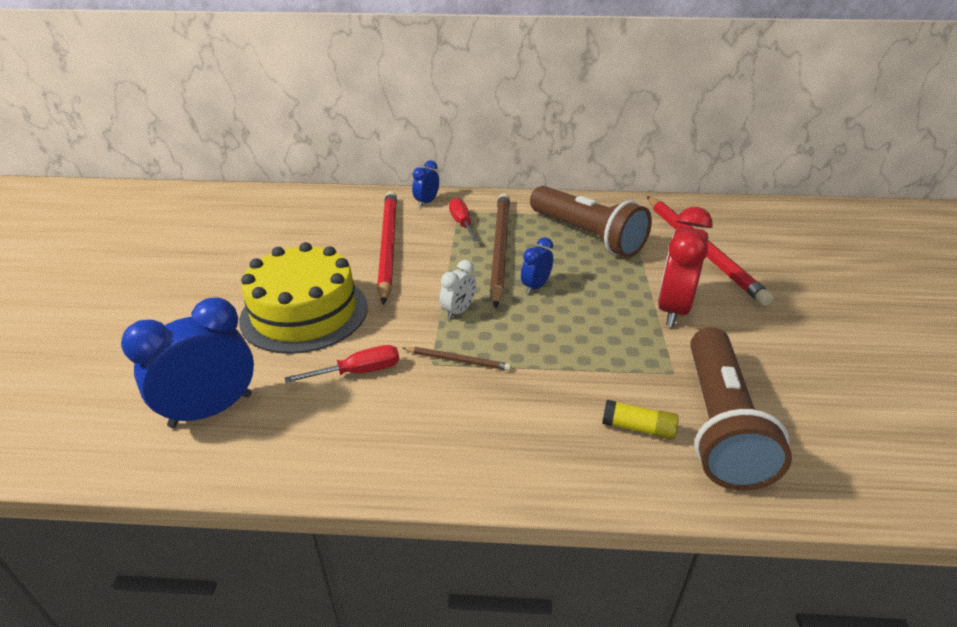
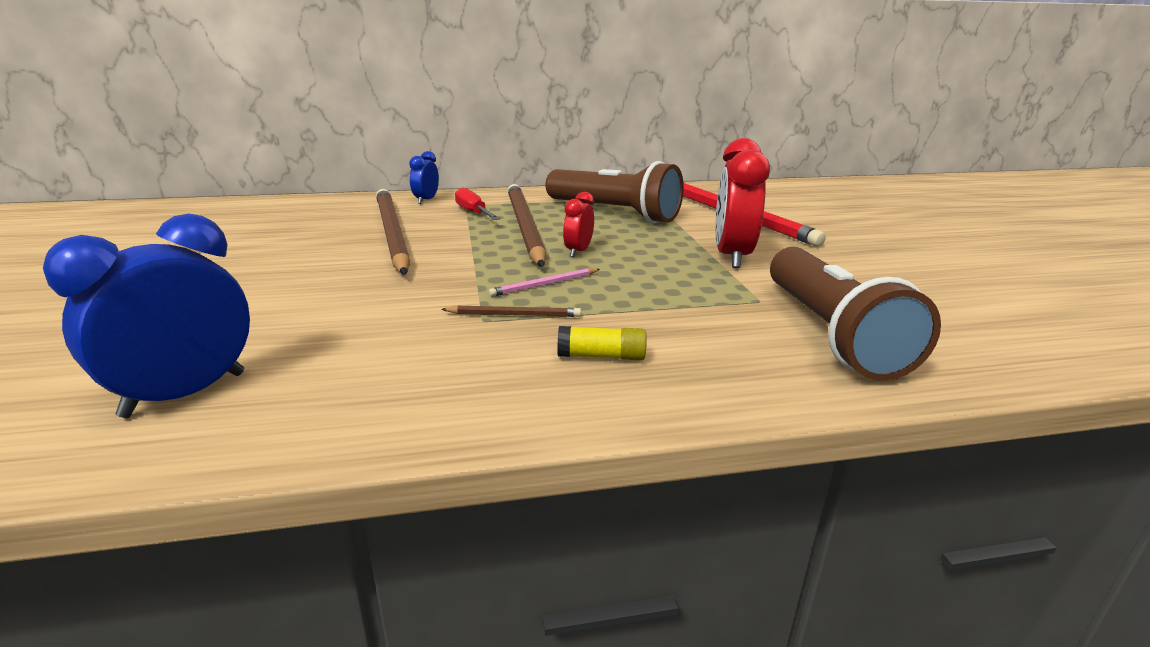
camera: 15 degrees left, 10 degrees down
(304, 312) = (301, 293): yellow cake -> none
(358, 372) = (390, 337): red screwdriver -> none
(388, 245) = (392, 233): red pencil -> brown pencil
(458, 311) = (498, 276): white clock -> none
(493, 327) = (544, 285): none -> pink pencil
(535, 287) = (578, 251): blue clock -> red clock
(638, 428) = (749, 347): yellow glue stick -> yellow glue stick (601, 356)

